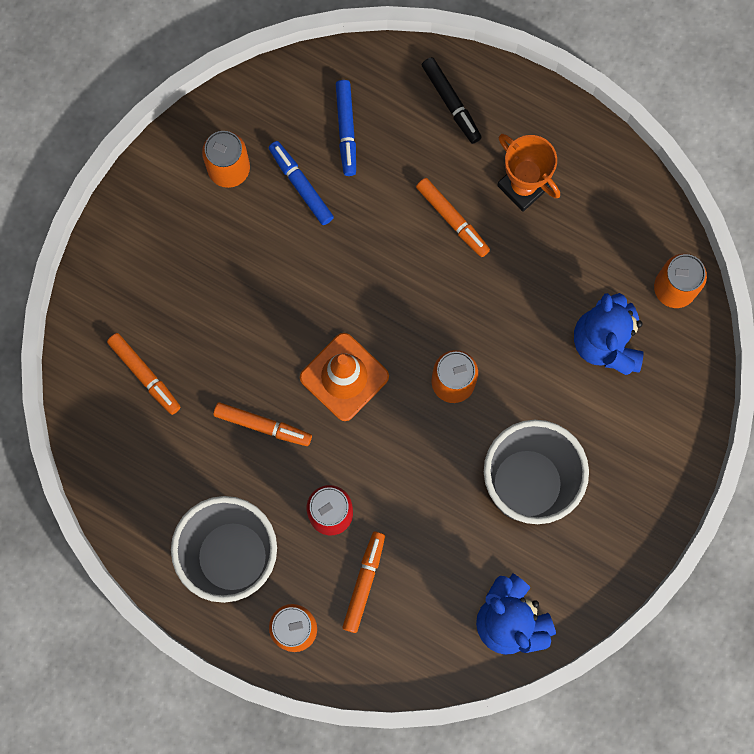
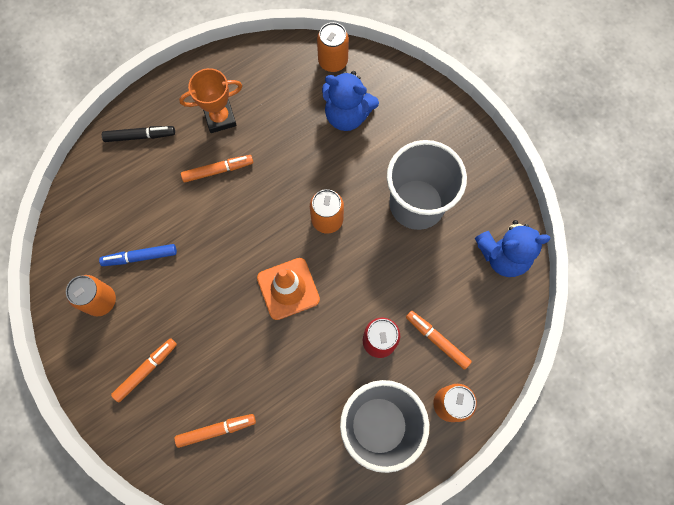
camera: 65 degrees left, 5 degrees down
(262, 426) = (295, 360): orange marker -> orange marker (146, 370)
(346, 130) = (119, 210): blue marker -> none

